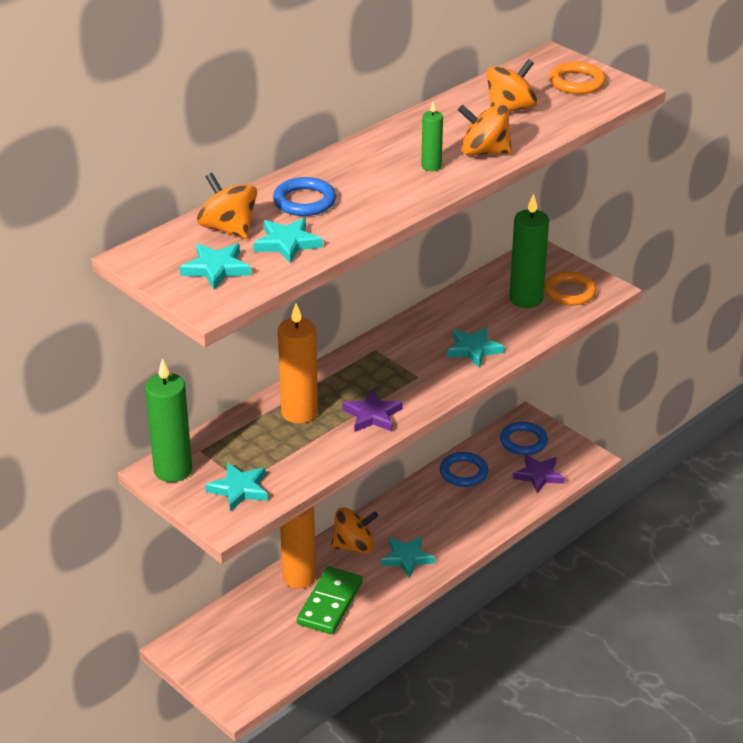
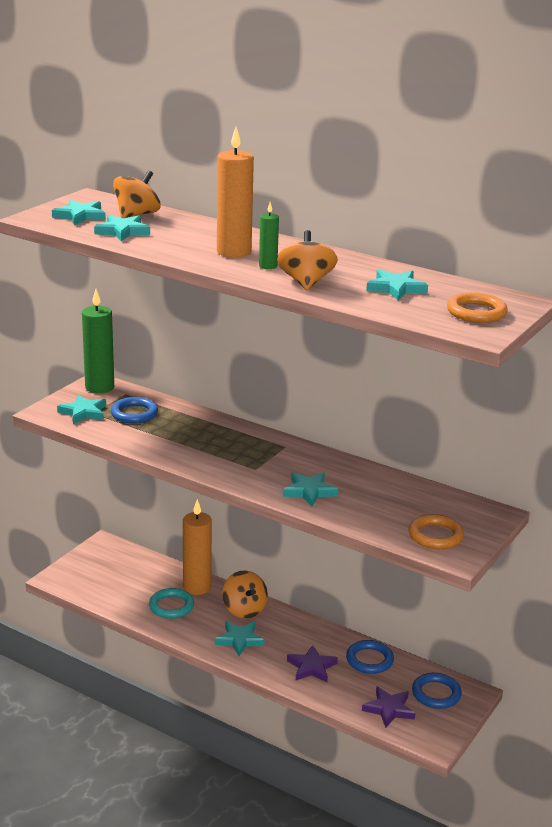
camera: 75 degrees right, 10 degrees down
(299, 412) = (185, 424): orange candle -> orange candle (234, 252)
(304, 201) = (187, 232): blue ring -> blue ring (134, 414)
(330, 603) = (171, 606): green domino -> turquoise ring
(372, 415) = (192, 454): purple star -> purple star (311, 667)
(510, 109) = (396, 288): orange spinning top -> turquoise star
(526, 299) = (407, 512): green candle -> none

